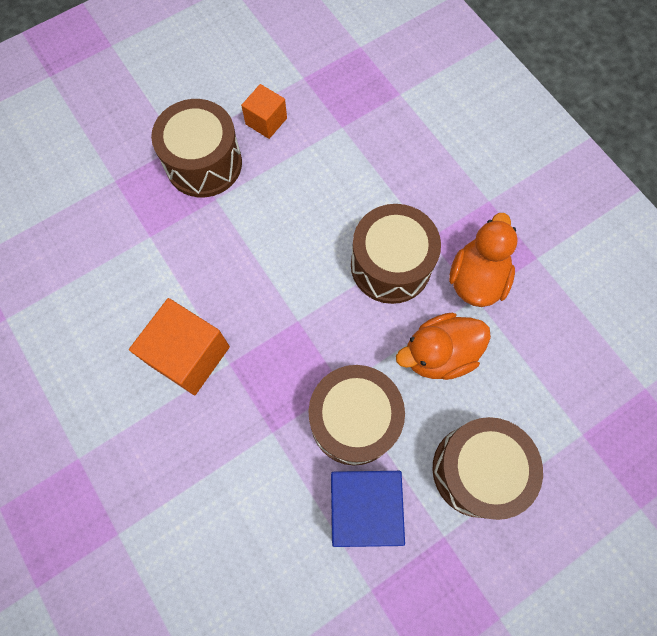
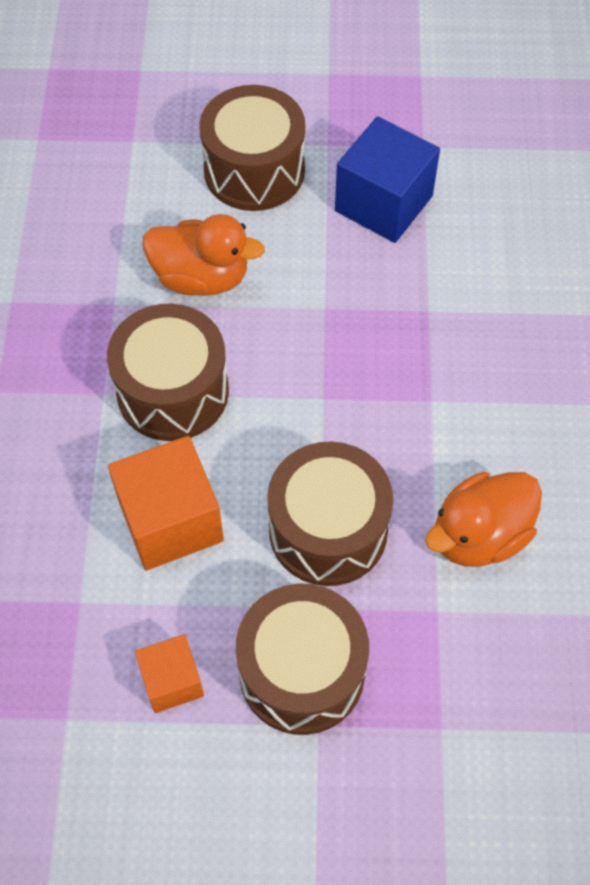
camera: 145 degrees left, 10 degrees down
(189, 355) = (471, 436): orange cube -> orange cube (171, 521)
(354, 420) = (337, 273): brown drum -> brown drum (328, 530)
(476, 279) = (94, 321): orange duck -> orange duck (479, 535)

